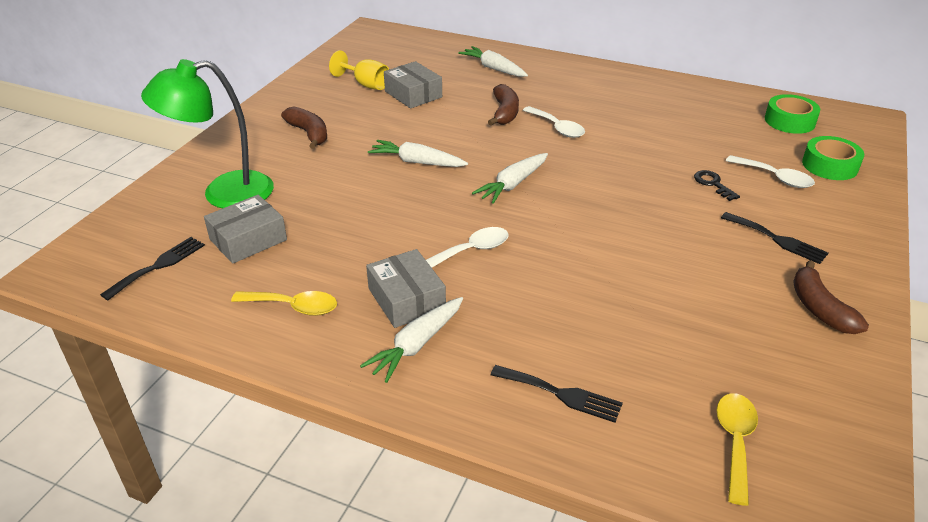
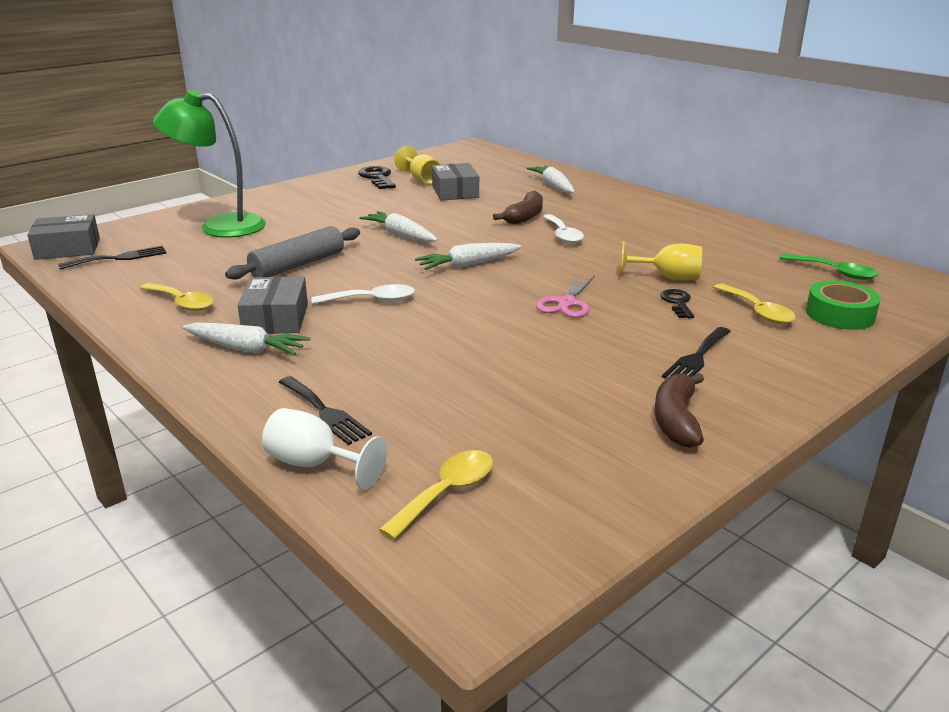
camera: 25 degrees right, 10 degrees down
(248, 239) = (202, 256): grey box -> grey box (68, 249)
(309, 133) = (333, 202): brown banana -> none
(320, 90) = (377, 178): none -> black key
(358, 225) = (298, 265): none -> grey rolling pin
(417, 345) = (246, 349): white carrot -> white carrot turned 135 degrees counterclockwise
(610, 454) = (315, 464): none -> white goblet
(633, 208) = (567, 303): none -> pink scissors
(682, 158) = (668, 278): none -> yellow goblet
(775, 177) = (757, 311): white spoon -> yellow spoon
(777, 239) = (696, 358): black fork -> black fork turned 60 degrees clockwise
(789, 121) = (834, 272): green tape -> green spoon

